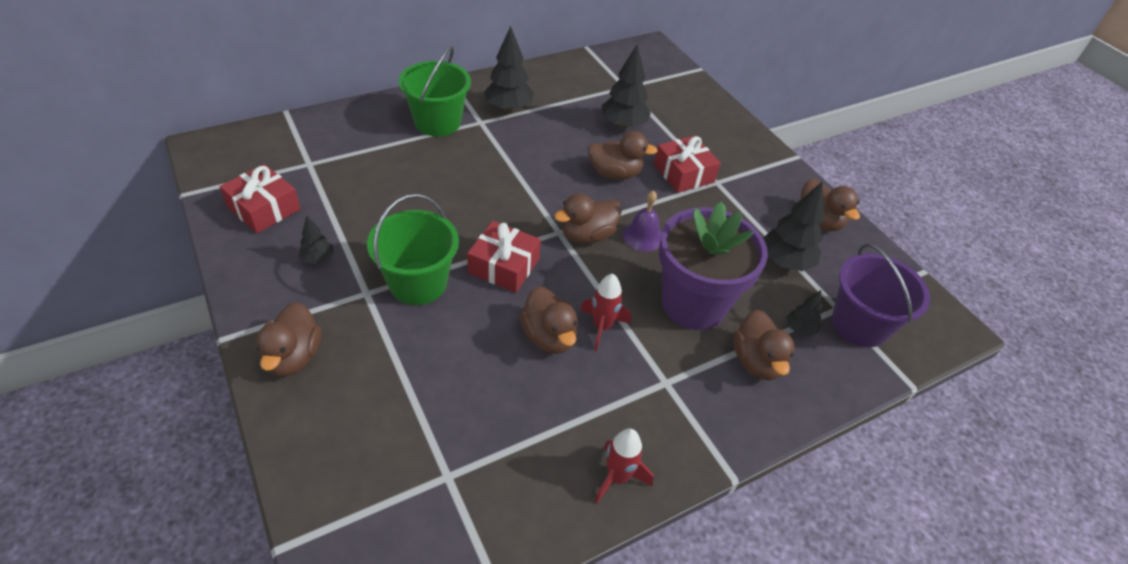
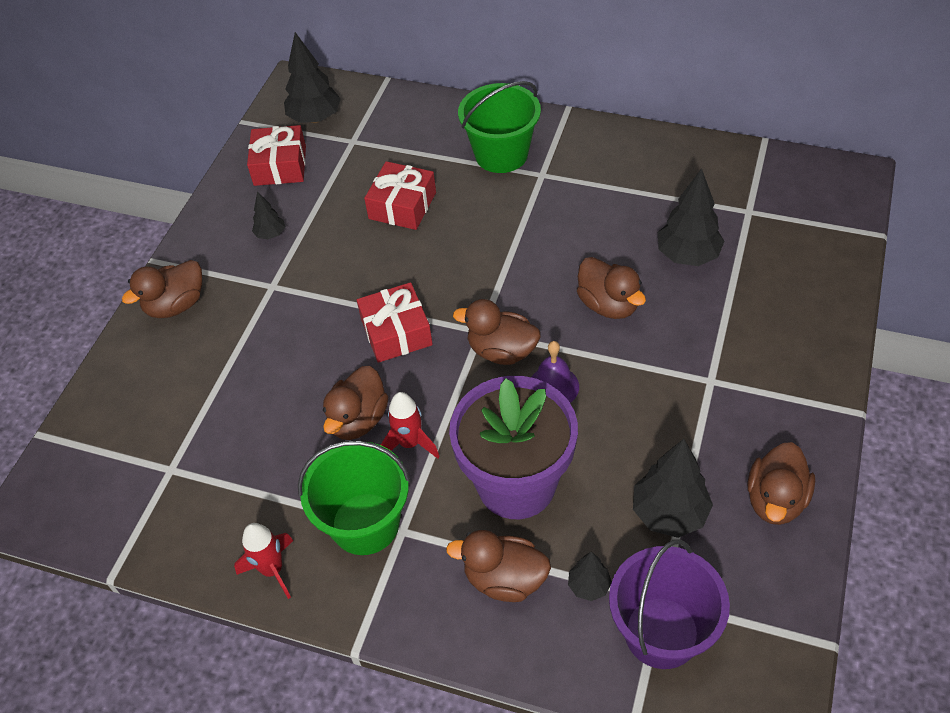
camera: 55 degrees right, 5 degrees up
(418, 283) = (316, 302): green bucket -> green bucket (365, 523)
(508, 108) = (587, 173): black tree -> black tree (315, 118)
(683, 173) = (684, 348): red gift -> red gift (402, 206)
(756, 361) = (504, 579): brown duck -> brown duck turned 60 degrees clockwise

